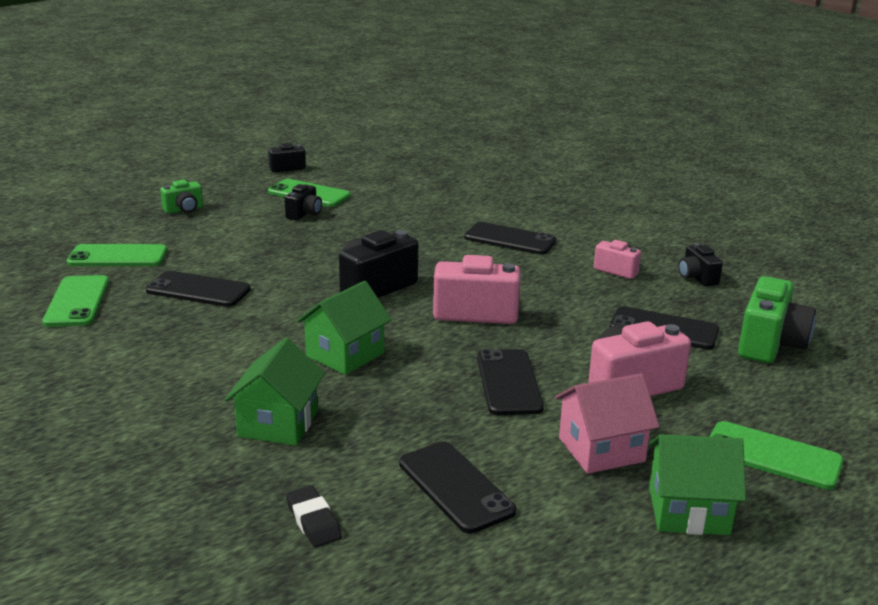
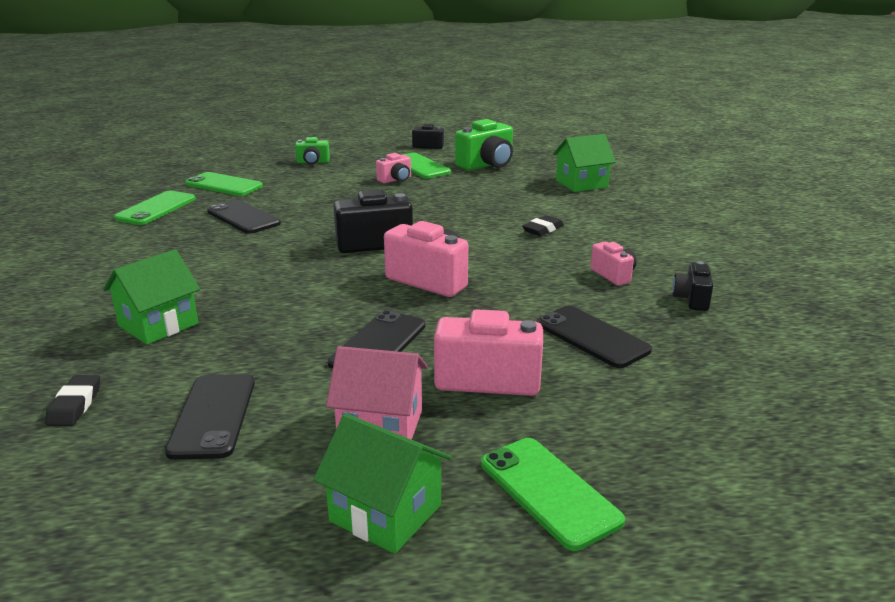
camera: 30 degrees right, 0 degrees up
(304, 214) = (395, 180): black camera -> pink camera
(345, 355) = (279, 287): green house -> green house (581, 184)
(510, 239) = (543, 229): black phone -> black eraser
(770, 344) = (694, 381): green camera -> green camera (487, 165)

